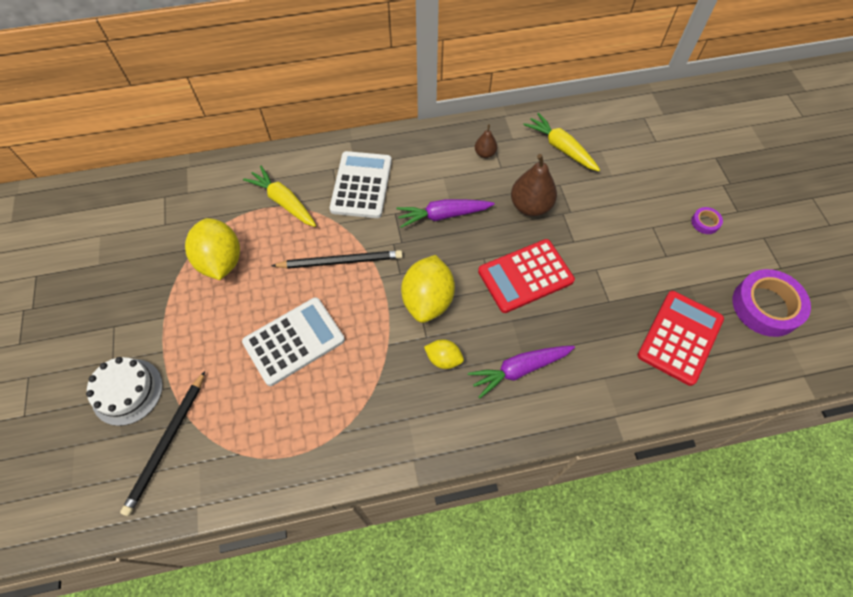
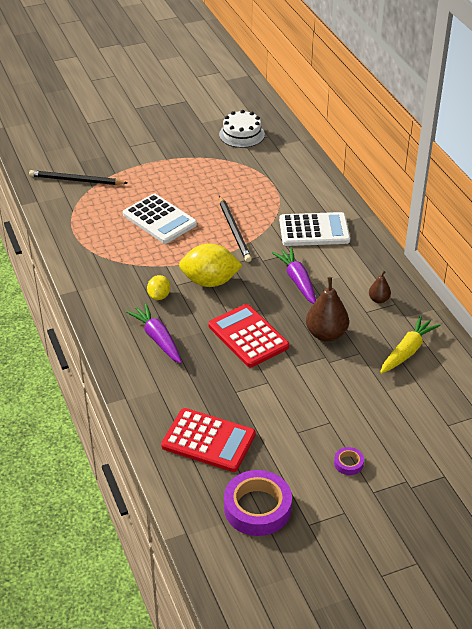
camera: 80 degrees right, 20 degrees down
(127, 391) = (109, 157): white cake -> white cake (241, 134)
(221, 261) = (218, 173): yellow lemon -> none
(283, 202) = (282, 192): yellow carrot -> none

